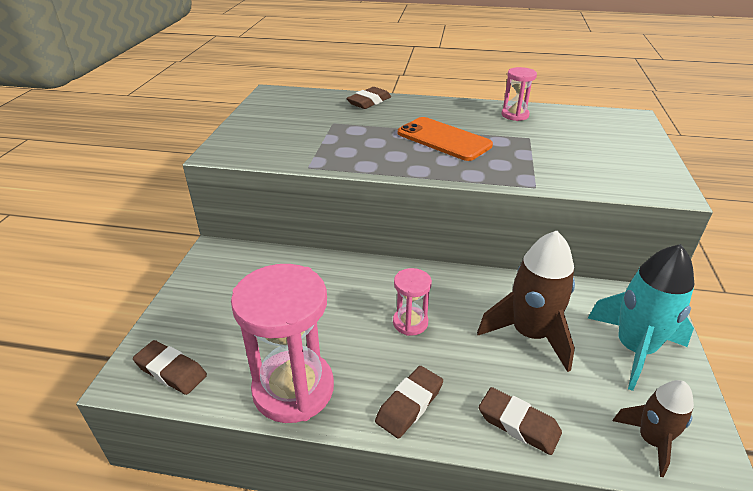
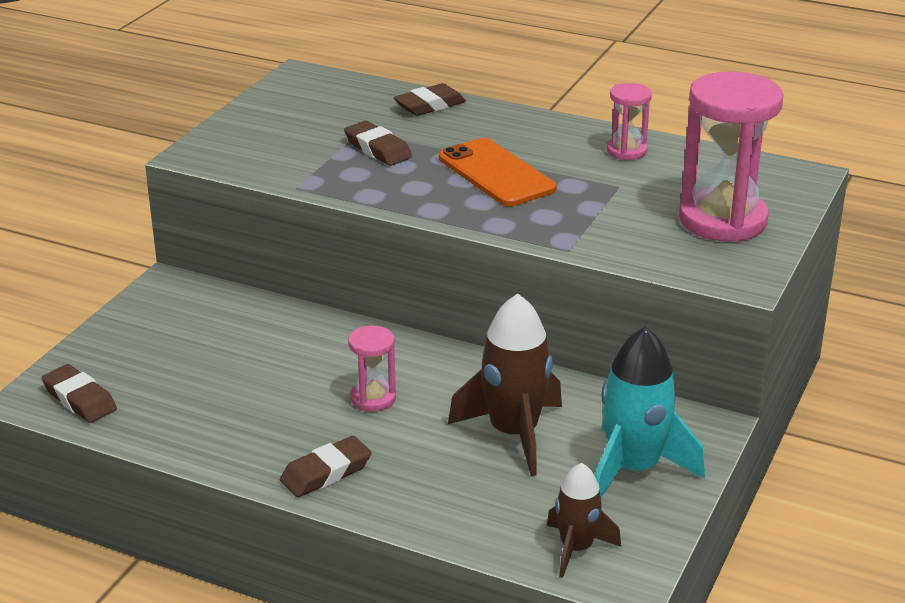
camera: 15 degrees right, 5 degrees down
(293, 389) = (205, 437): pink hourglass -> pink hourglass (722, 220)
(518, 424) = (437, 509): brown eraser -> brown eraser (378, 149)

